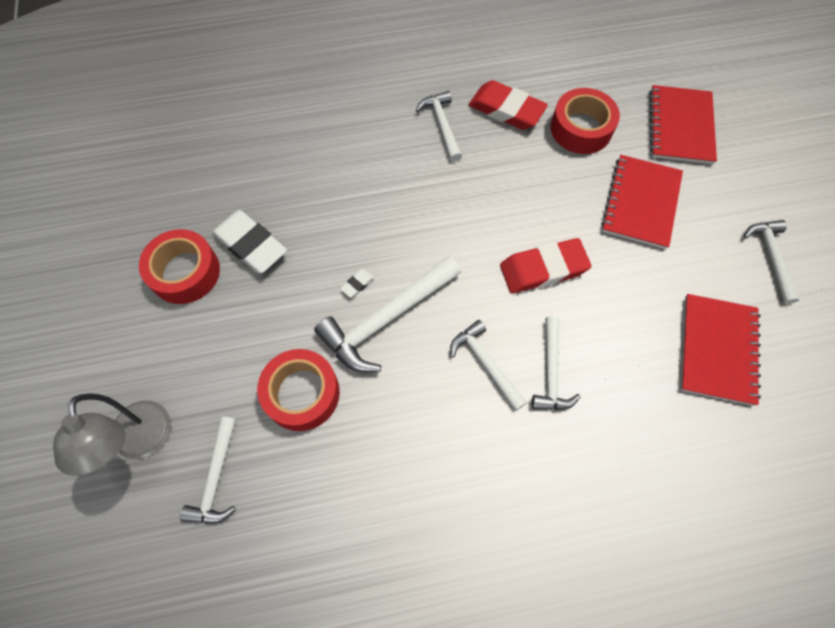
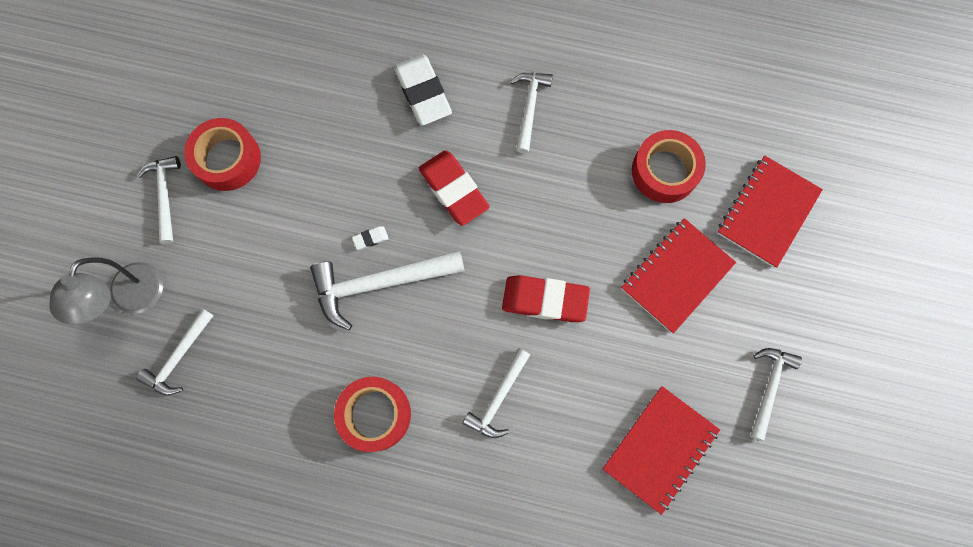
camera: 25 degrees right, 10 degrees up
(251, 245) = (294, 157): white eraser -> white eraser (423, 93)
(302, 393) = (277, 317): red tape -> red tape (375, 414)
(485, 363) = (445, 364): white hammer -> white hammer (165, 195)
(506, 110) = (601, 118): red eraser -> red eraser (453, 190)

